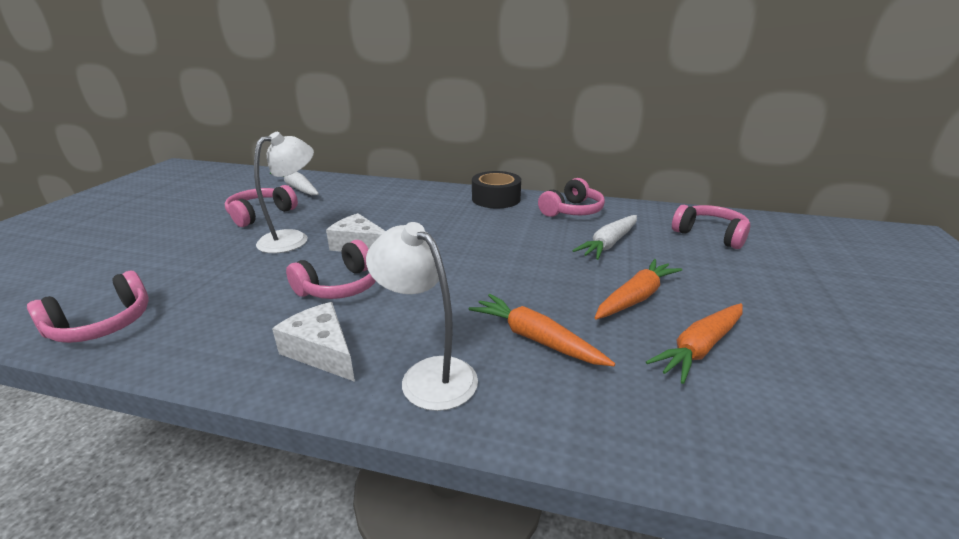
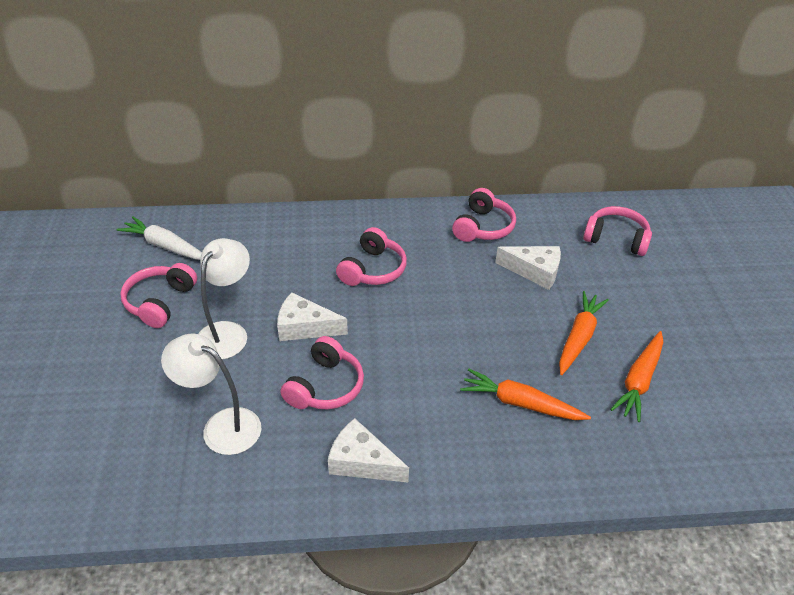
camera: 20 degrees left, 15 degrees up
(102, 324) = (141, 488): pink headphones -> pink headphones (372, 269)
(428, 374) = (459, 460): white lamp -> white lamp (221, 426)
(496, 199) = (399, 221): black tape -> none
(609, 244) = (534, 271): white carrot -> white cheese

